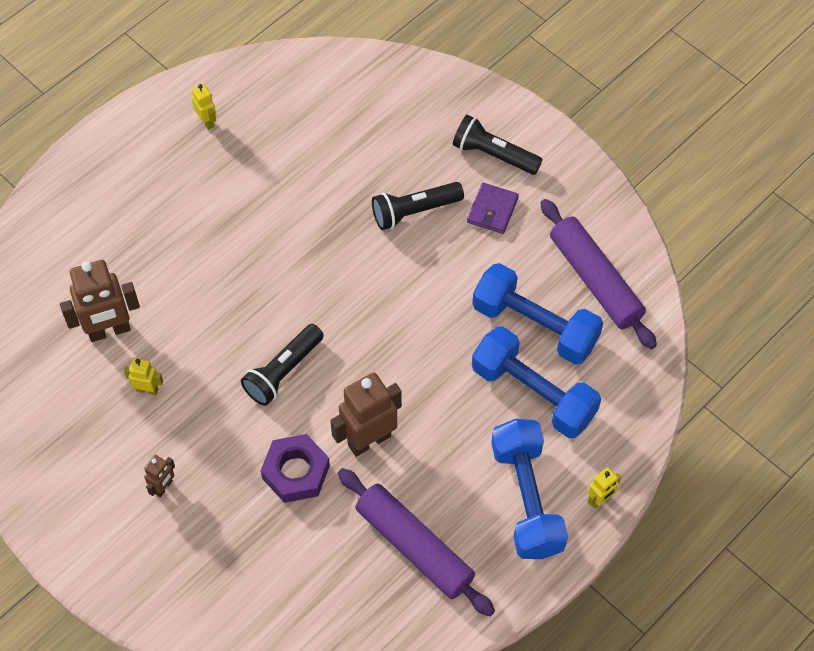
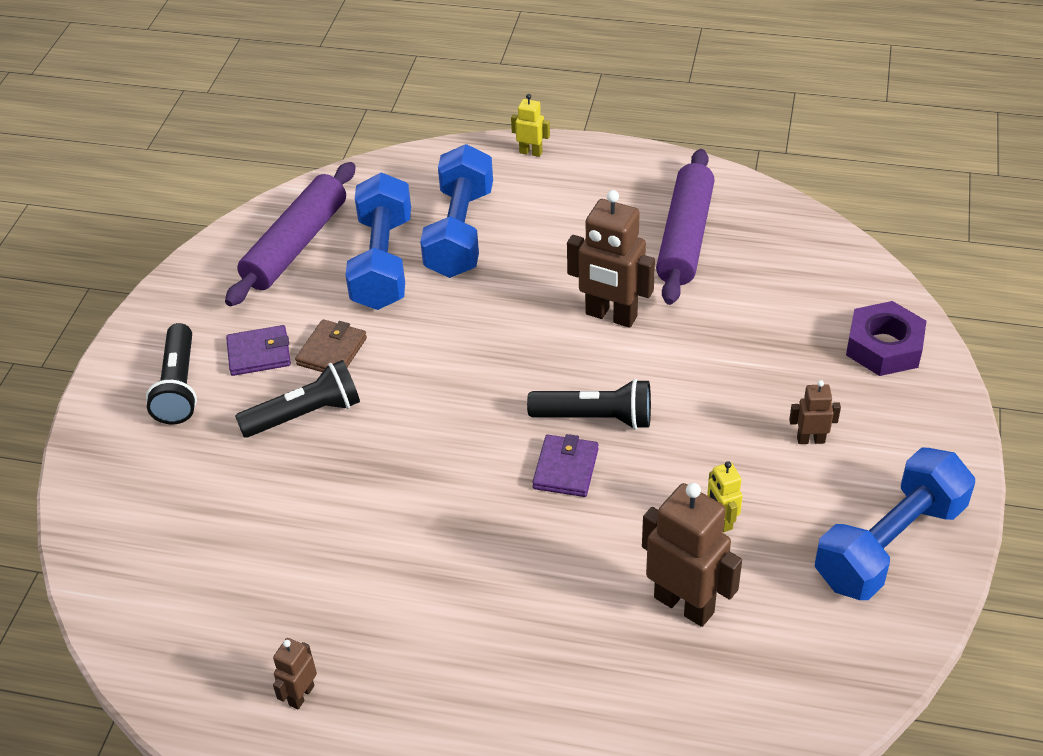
camera: 120 degrees left, 15 degrees down
(207, 121) = (301, 695): yellow robot -> brown robot
(255, 329) = (566, 468): none -> purple wallet
(296, 472) = (694, 349): purple nut -> purple nut (884, 347)
(414, 211) = (305, 415): black flashlight -> black flashlight turned 60 degrees counterclockwise
(463, 252) = (332, 351): none -> brown wallet
(526, 498) = (571, 192): blue dumbbell -> blue dumbbell (889, 544)

